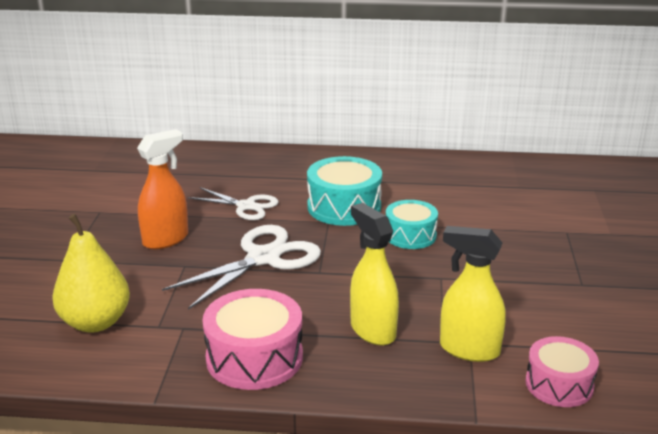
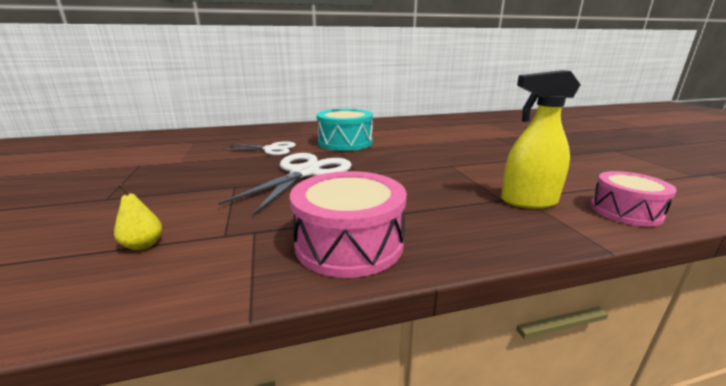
camera: 20 degrees left, 5 degrees down
(95, 322) = (143, 245): yellow pear -> yellow pear, size x0.45
(166, 239) = (209, 173): orange spray bottle -> none
(372, 330) = (438, 202): yellow spray bottle -> none
(410, 235) = (404, 149): turquoise drum -> none

